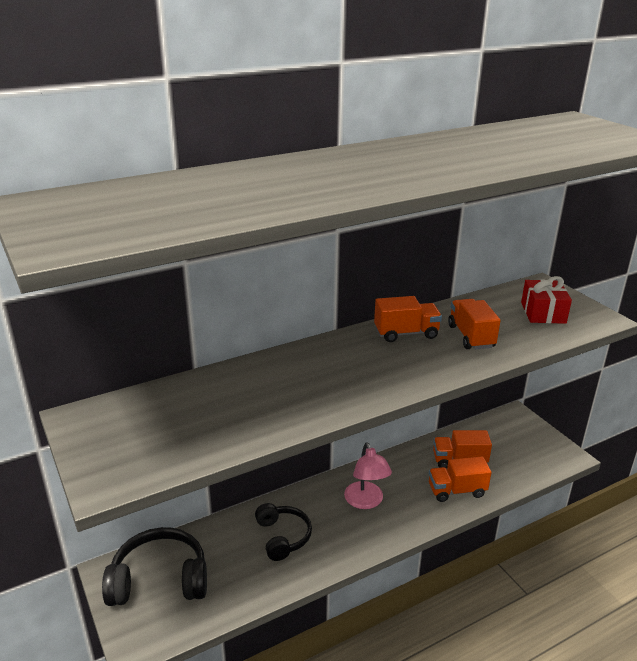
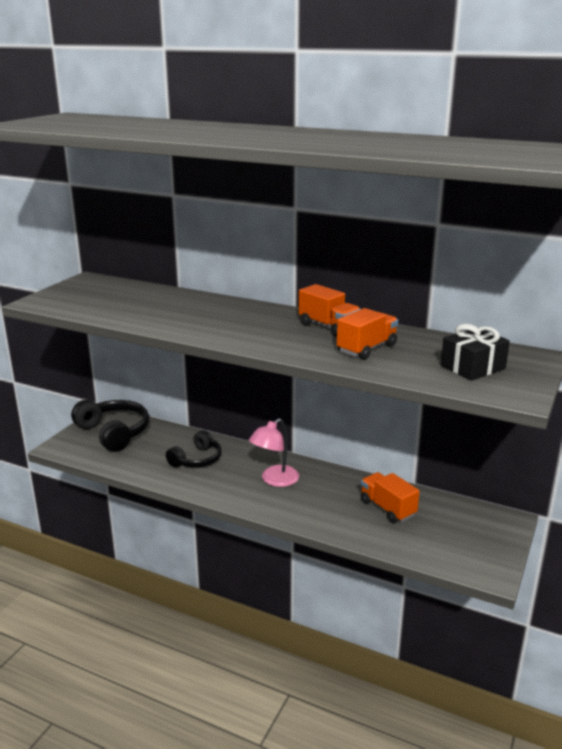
camera: 55 degrees right, 5 degrees down
(456, 491) = (344, 519): orange truck -> none
(543, 313) = (472, 367): red gift -> black gift

